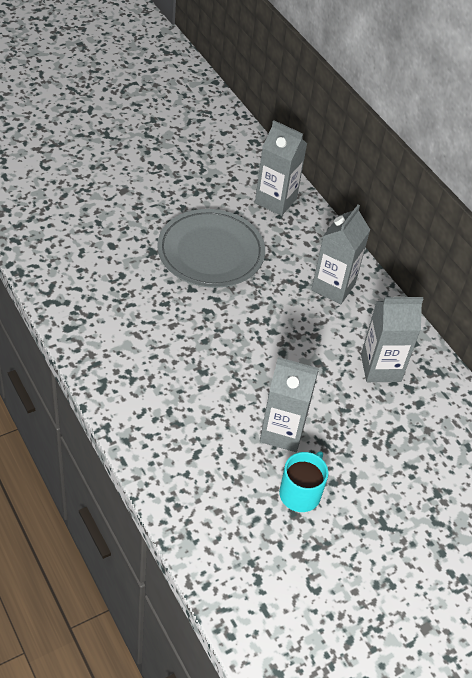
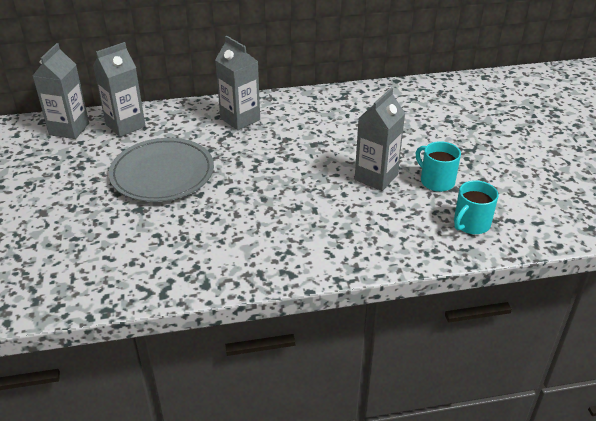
camera: 65 degrees left, 10 degrees down
(234, 537) = (471, 224): none -> turquoise mug
(380, 368) = (331, 117): grey carton -> grey carton (69, 129)

